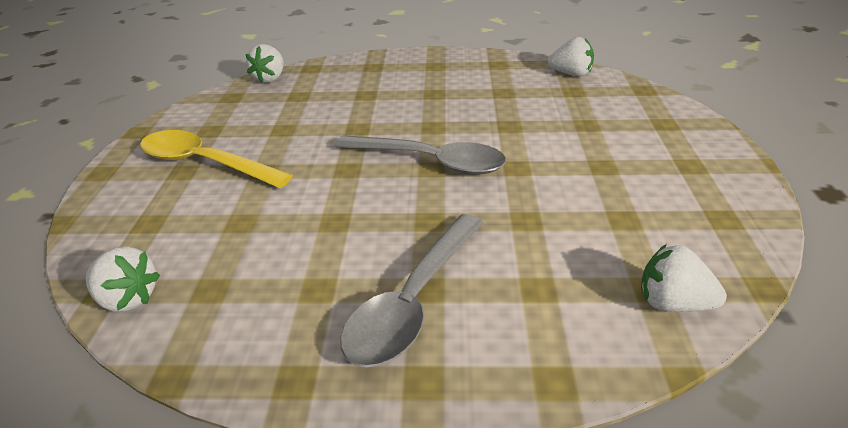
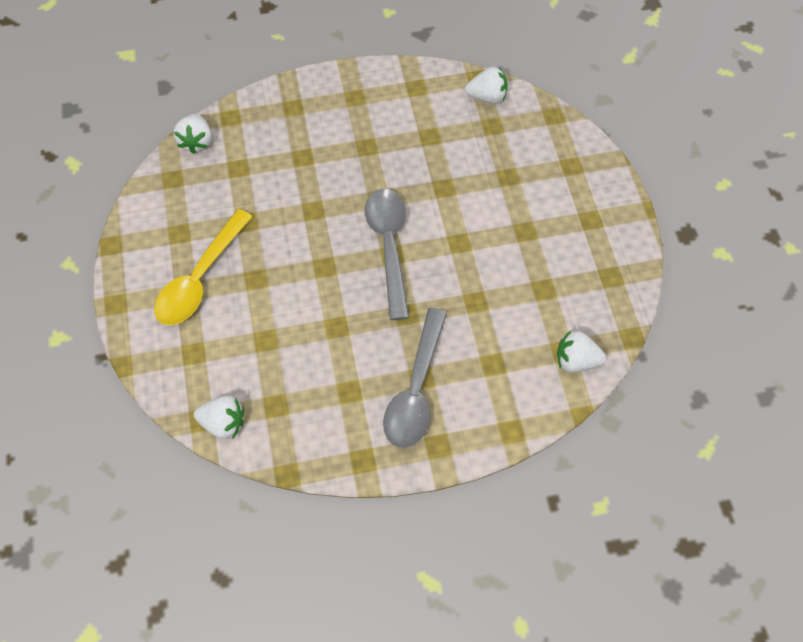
camera: 15 degrees left, 25 degrees up
(205, 163) = (200, 278): yellow spoon -> yellow spoon turned 75 degrees counterclockwise
(430, 162) = (389, 247): grey spoon -> grey spoon turned 105 degrees counterclockwise

